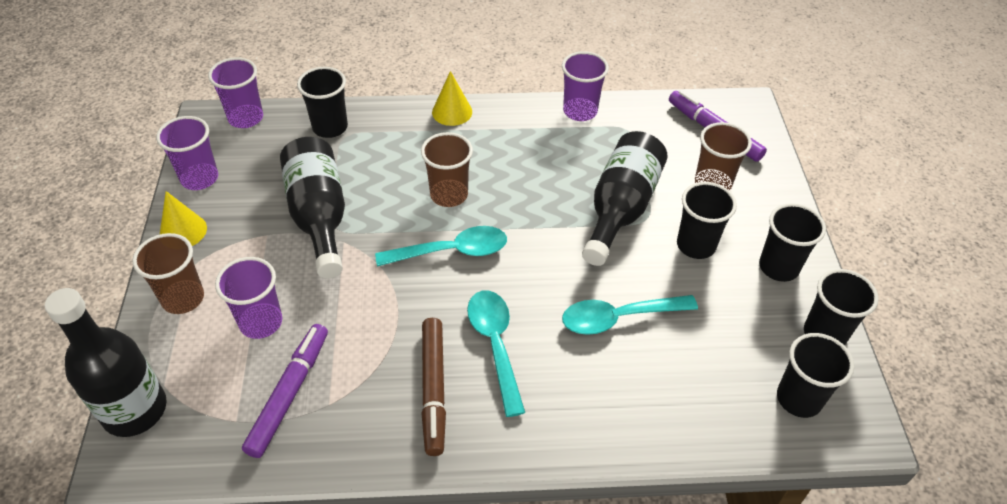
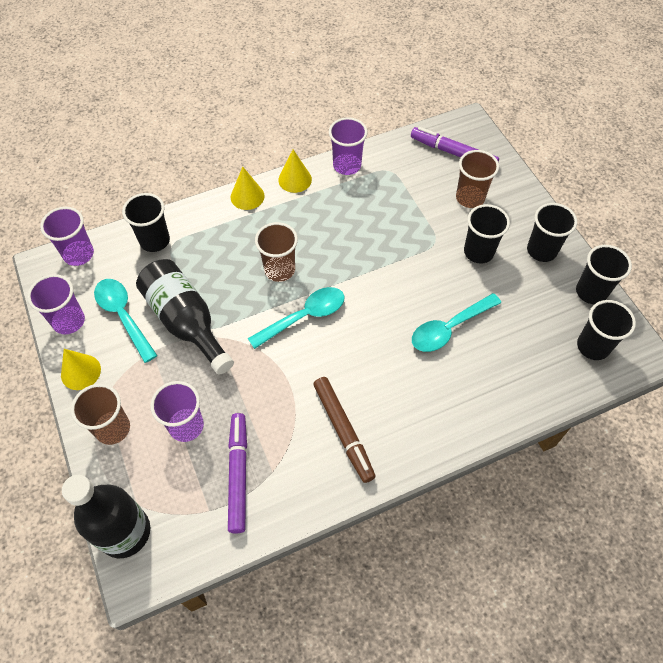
camera: 20 degrees left, 10 degrees up
(495, 345) = (371, 380): turquoise spoon -> turquoise spoon (123, 316)
(513, 109) = (295, 179): none -> yellow cone
(620, 208) = (413, 239): black bottle -> none

